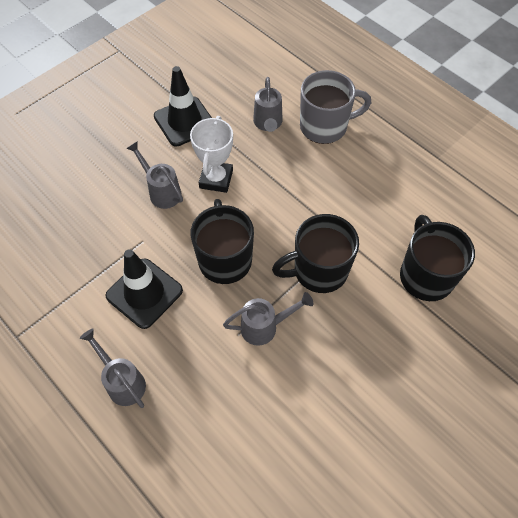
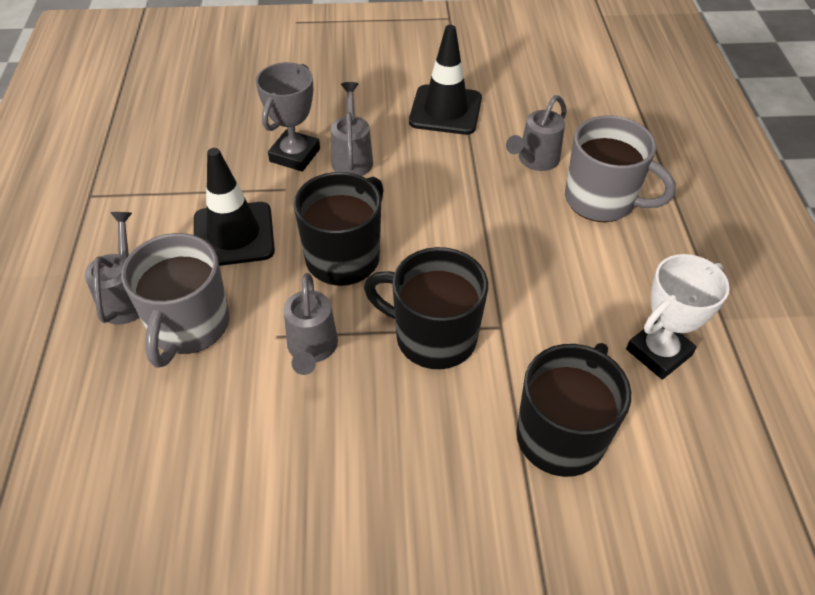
camera: 40 degrees right, 10 degrees down
(124, 214) = (294, 155): none -> grey trophy
(182, 369) = (188, 326): none -> grey mug
(216, 179) = (419, 179): white trophy -> white trophy (658, 352)
(264, 327) = (312, 349): grey watering can -> grey watering can turned 60 degrees clockwise

